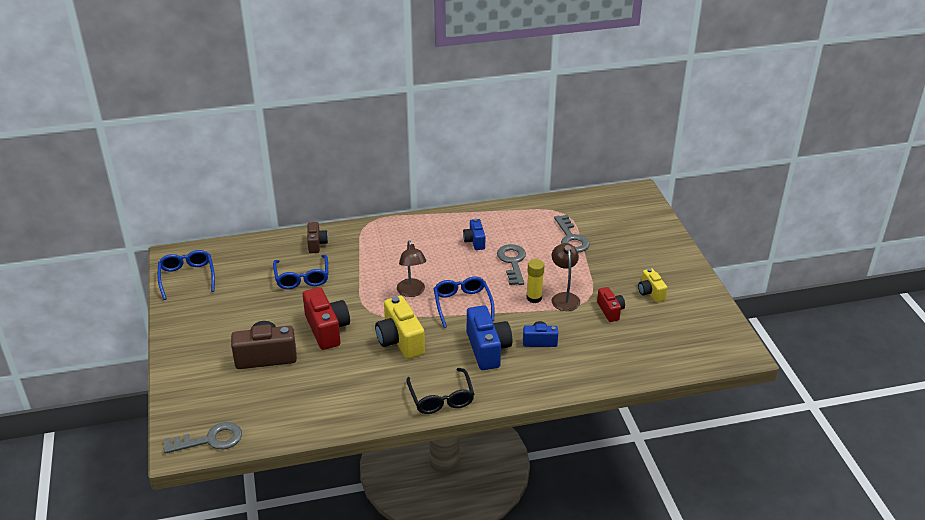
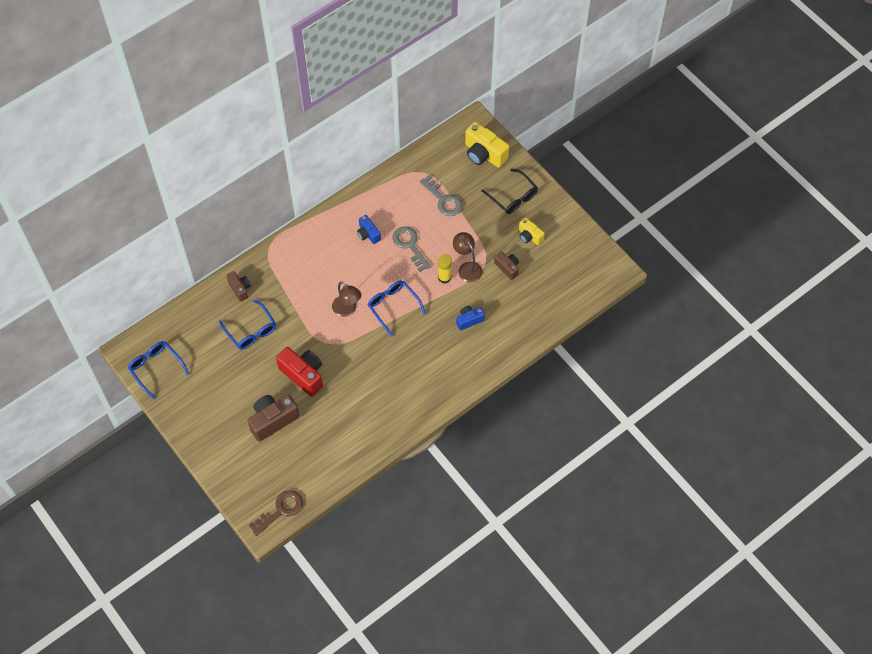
camera: 25 degrees left, 25 degrees up
(210, 440) = (280, 510): grey key -> brown key
(400, 341) = (365, 363): yellow camera -> yellow camera (484, 154)
(441, 398) = (424, 404): black glasses -> black glasses (513, 197)
(487, 349) = (434, 344): blue camera -> none
(610, 311) = (507, 268): red camera -> brown camera

